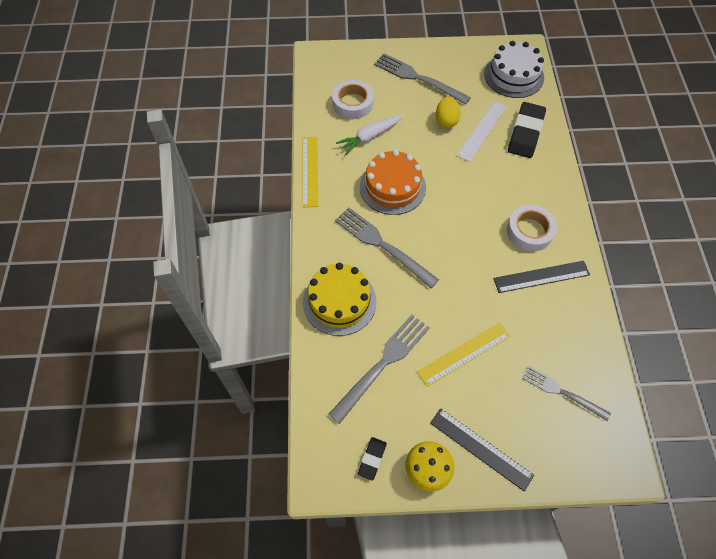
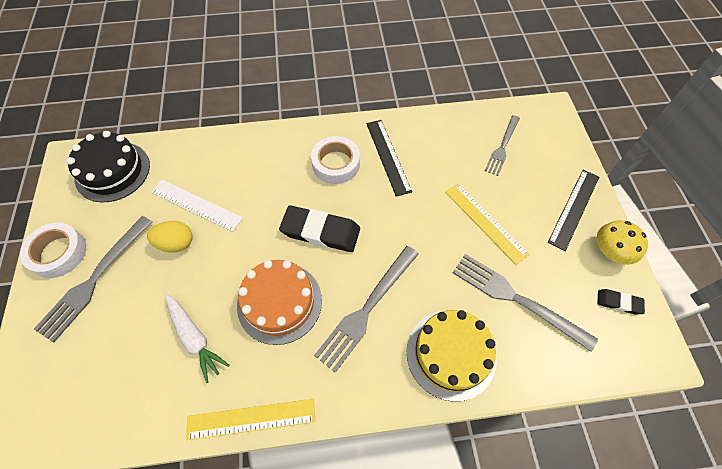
camera: 95 degrees left, 0 degrees up
(353, 103) = (127, 367): white tape -> white tape (58, 253)
(514, 75) = (112, 171): white cake -> black cake
(525, 133) = (204, 163): black eraser -> black eraser (320, 231)

